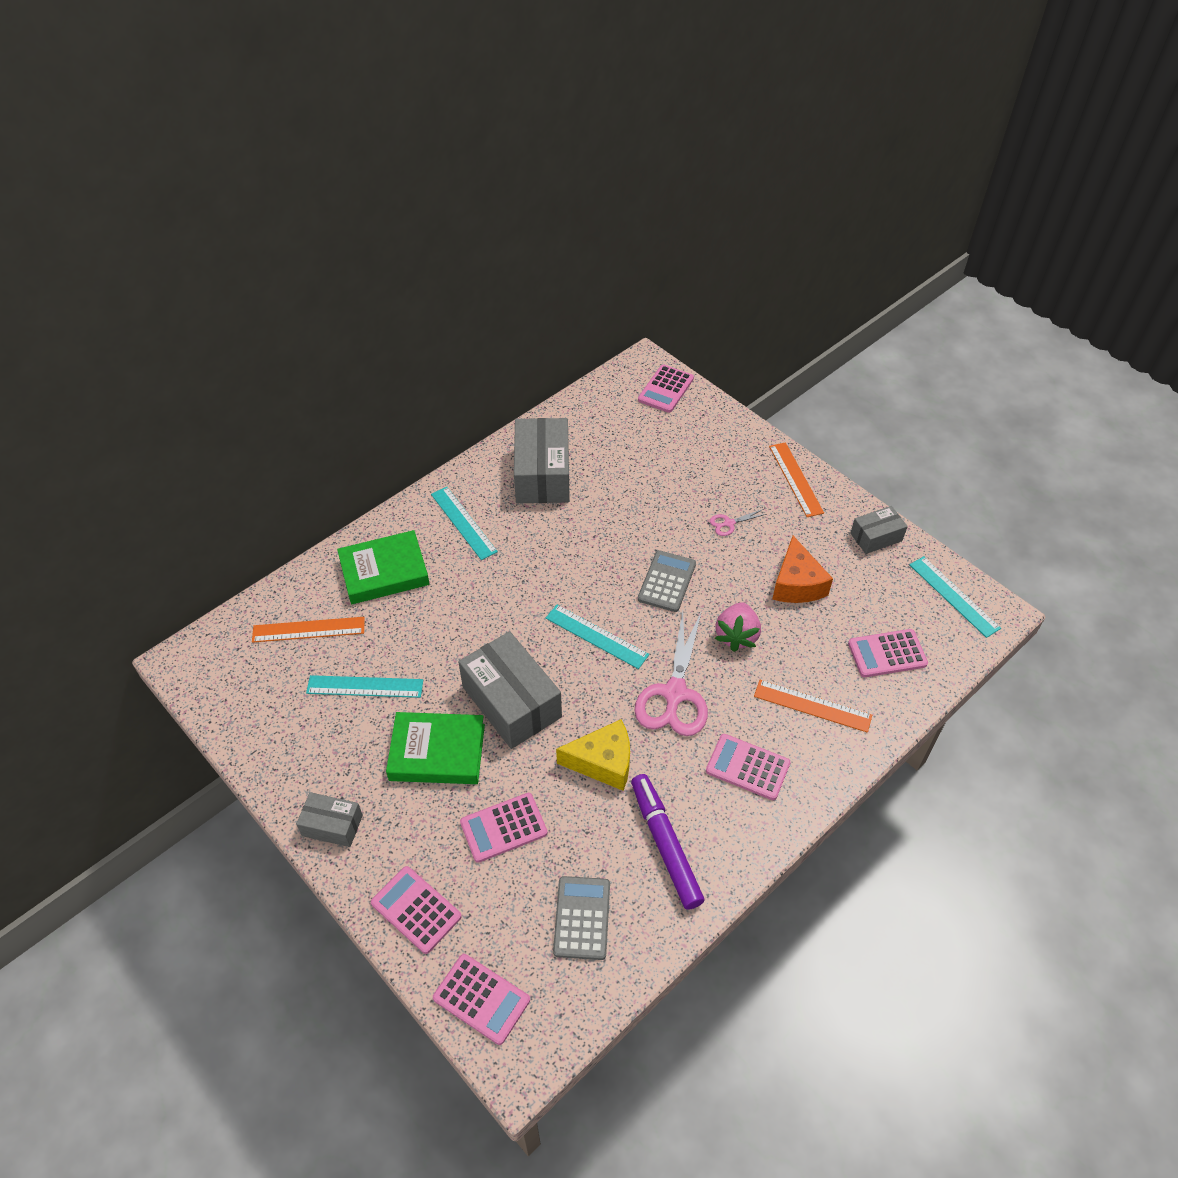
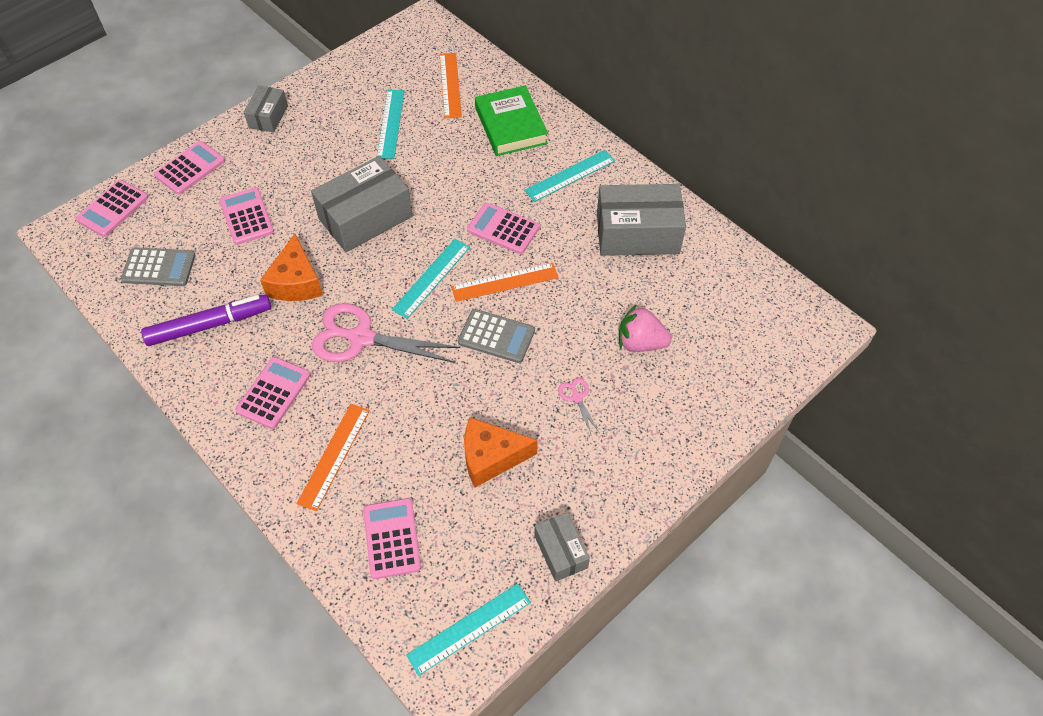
camera: 90 degrees right, 5 degrees up
(437, 752) = (322, 172): green book -> none
(603, 762) = (296, 282): yellow cheese -> orange cheese
(666, 389) = (784, 346): pink calculator -> pink calculator (503, 229)
(736, 636) = (425, 394): pink strawberry -> pink strawberry (640, 343)
(795, 479) = (649, 472): orange ruler -> orange ruler (504, 282)

